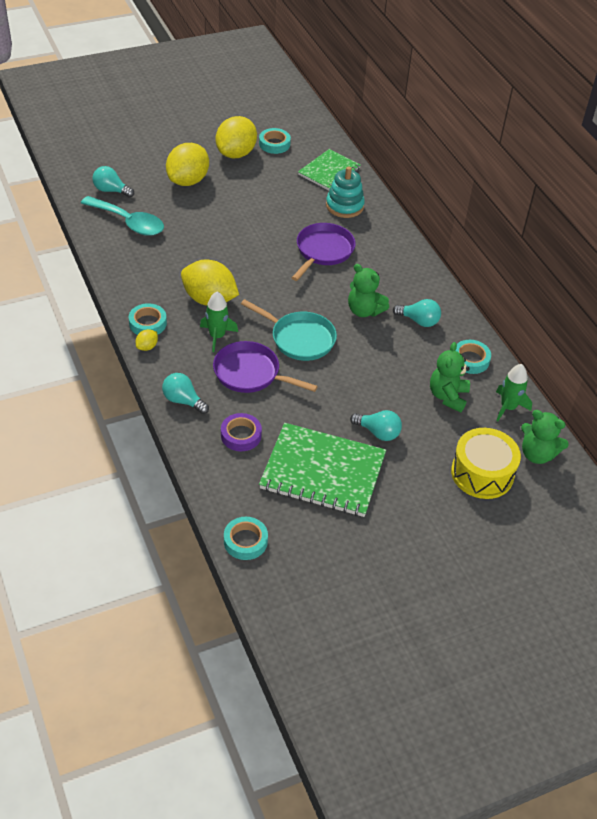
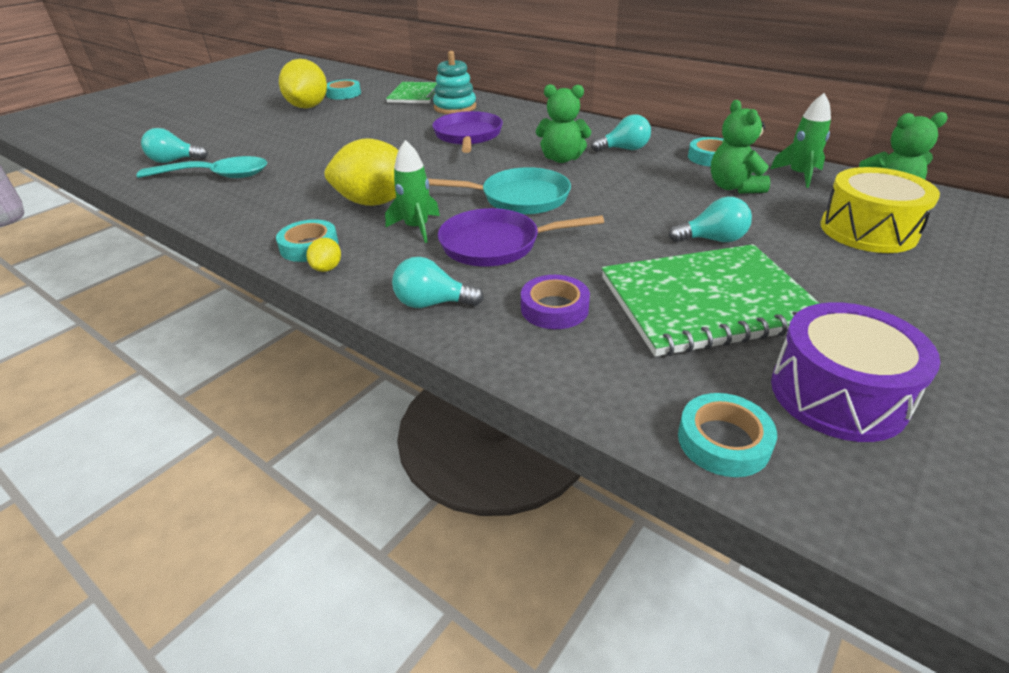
camera: 25 degrees left, 10 degrees down
(188, 181) = (268, 133): yellow lemon -> none
(321, 549) = (837, 394): none -> purple drum

